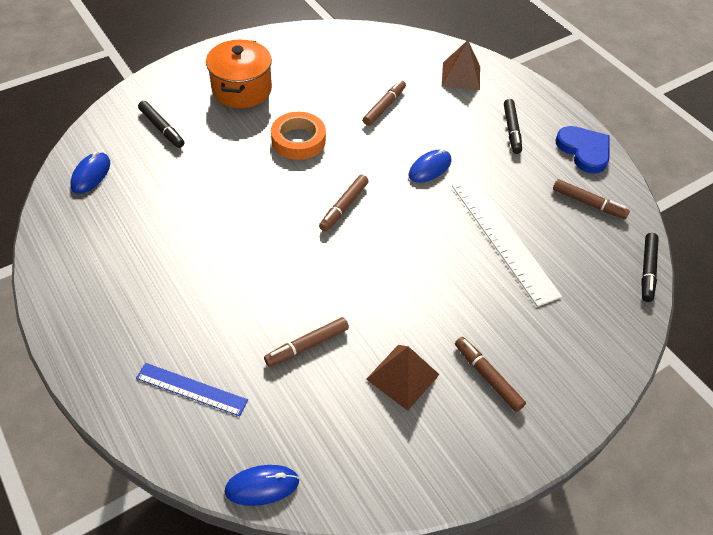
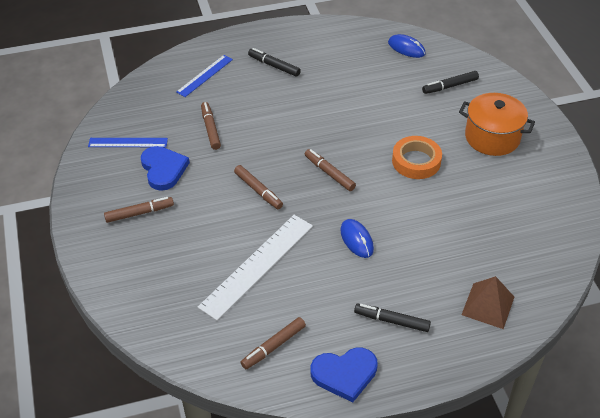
camera: 110 degrees right, 5 degrees down
(262, 486) = (128, 94): blue mouse -> none
(368, 442) = (128, 142): none -> blue ruler
(384, 107) = (449, 229): brown marker -> brown marker (258, 190)
(402, 376) = (163, 169): brown pyramid -> blue heart
(503, 238) = (257, 265): white ruler -> white ruler turned 45 degrees counterclockwise
(647, 270) = (180, 358): black marker -> black marker (274, 66)

